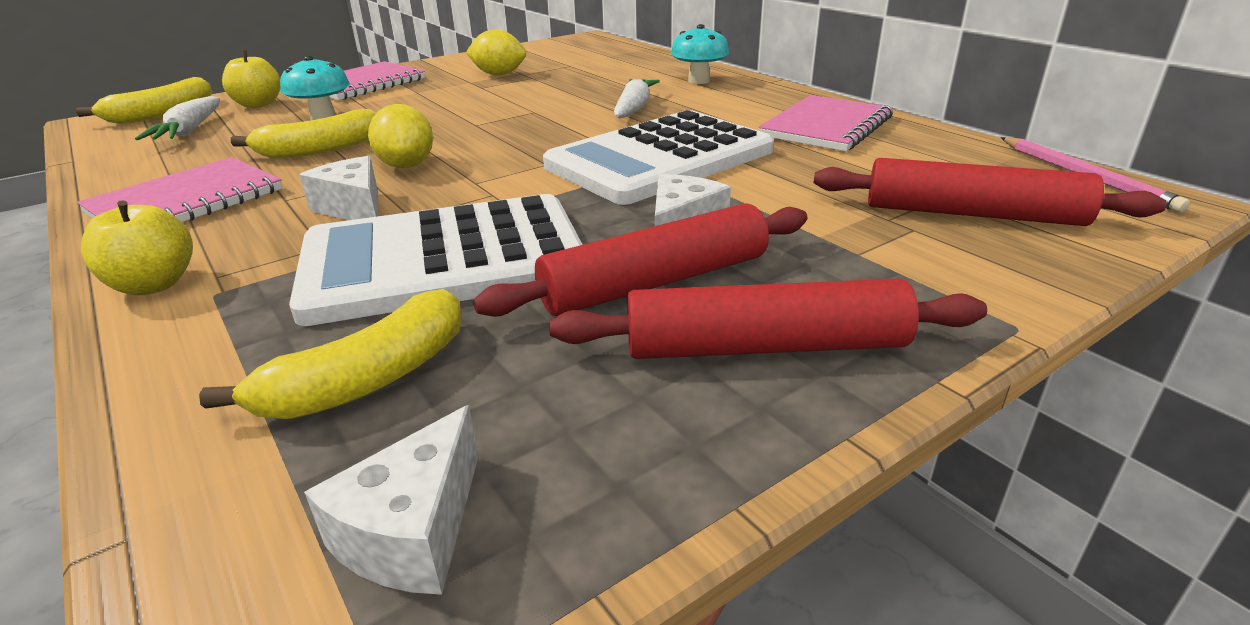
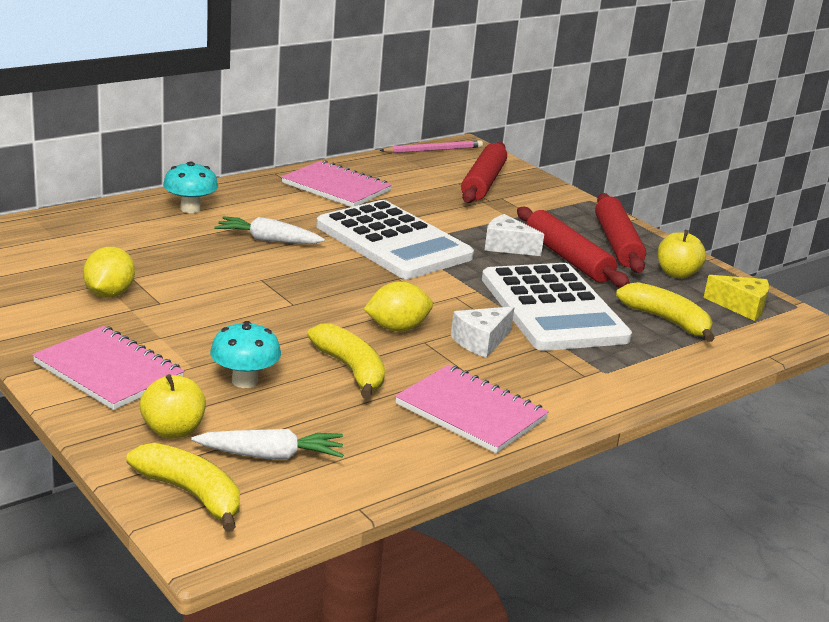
camera: 95 degrees left, 5 degrees down
(154, 285) = (600, 393): yellow apple -> yellow apple (677, 274)
(413, 532) = (741, 307): white cheese -> yellow cheese

